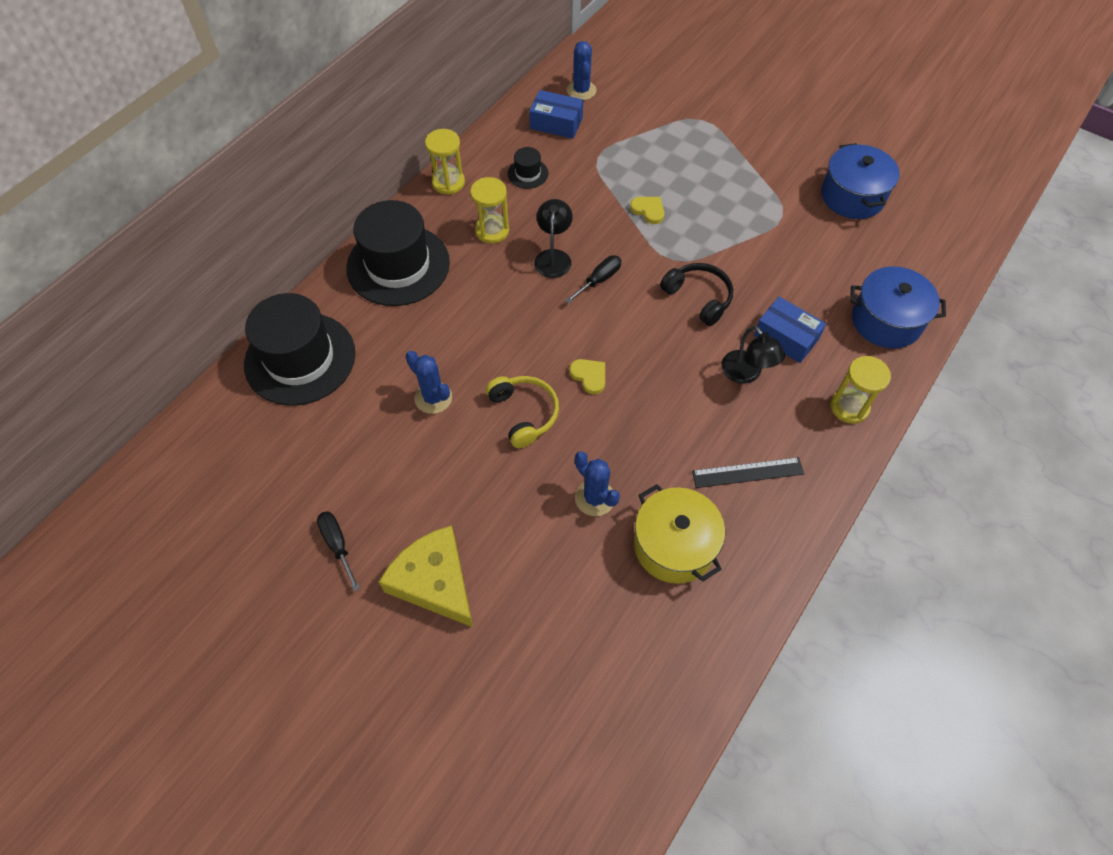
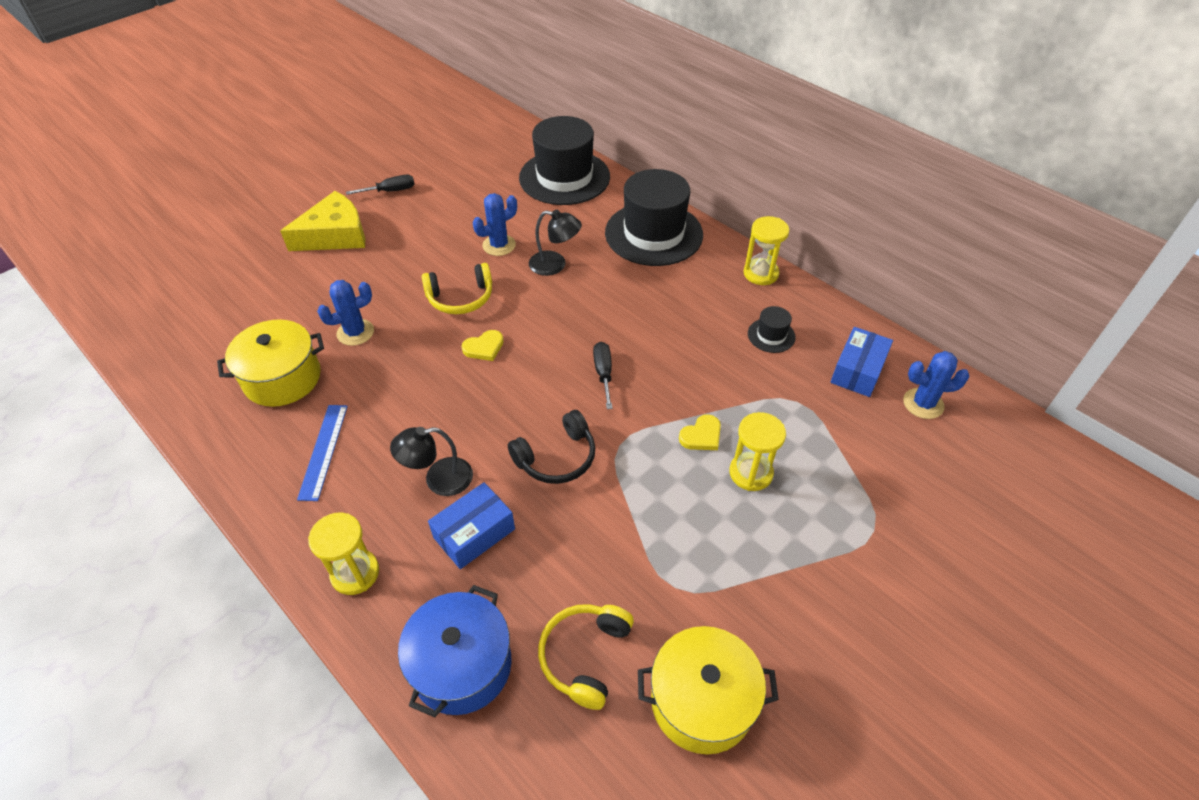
camera: 100 degrees right, 10 degrees down
(492, 231) = (688, 299): yellow hourglass -> yellow hourglass (751, 473)
(553, 257) = (643, 341): black lamp -> black lamp (555, 265)
(599, 280) = (603, 373): black screwdriver -> black screwdriver turned 150 degrees counterclockwise
(747, 473) = (323, 451): black ruler -> blue ruler
(850, 256) = (585, 656): none -> yellow headphones
(852, 196) = (702, 701): blue pot -> yellow pot

